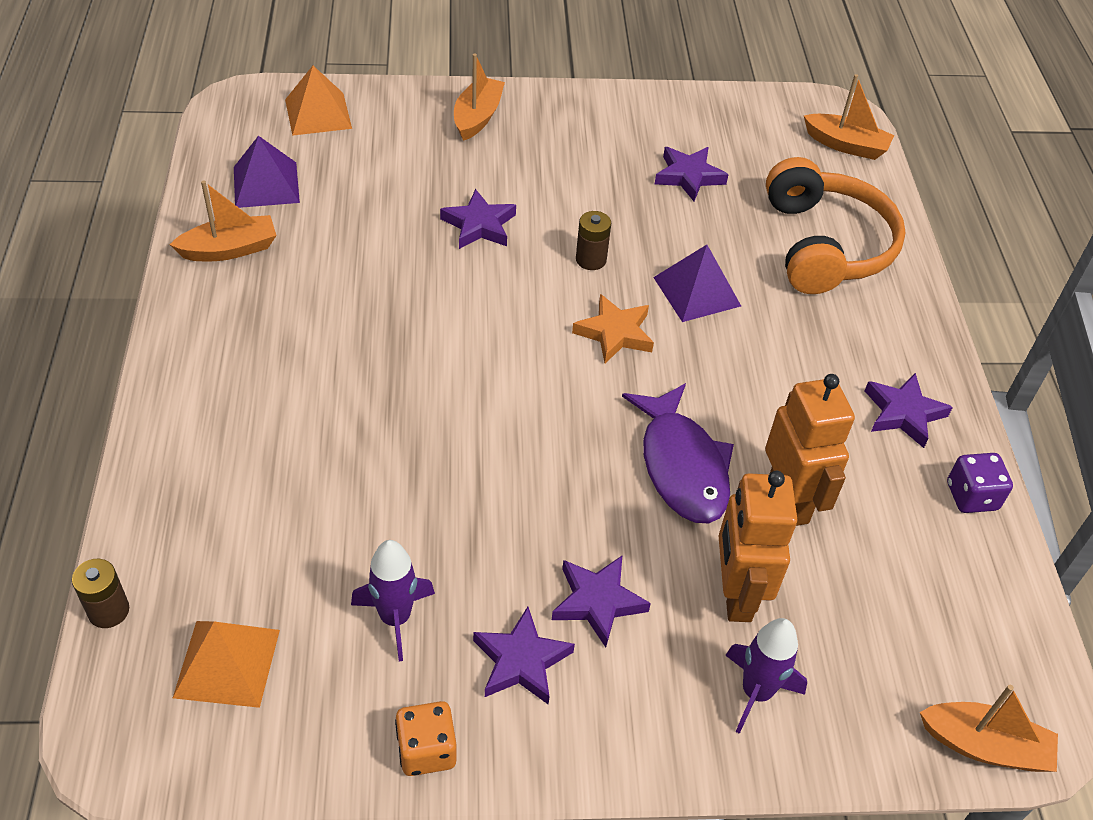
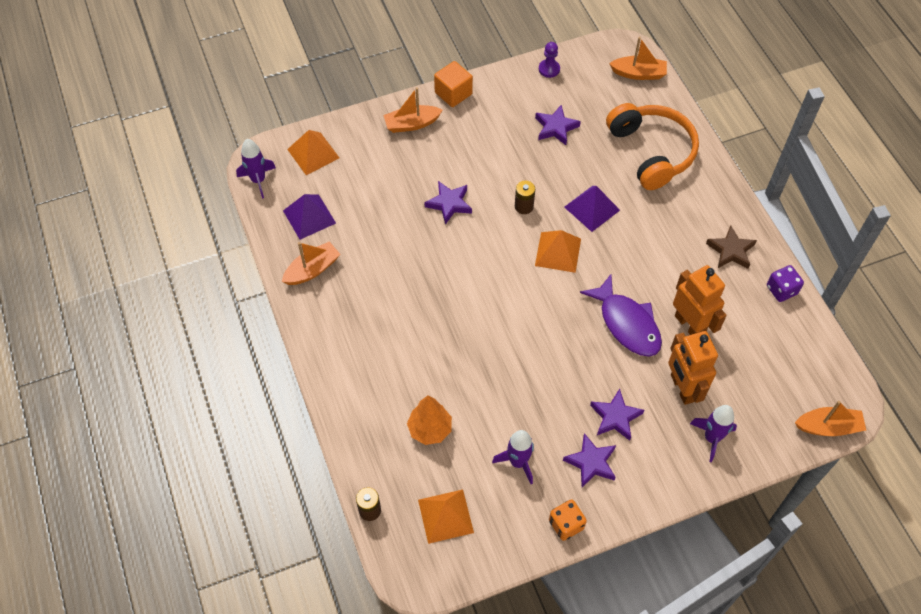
camera: 15 degrees left, 10 degrees up
(222, 123) = (258, 180): none -> purple rocket
(278, 520) = (430, 429): none -> orange tree
(477, 117) = (412, 124): orange boat -> orange boat turned 105 degrees counterclockwise
(557, 98) = (453, 93): none -> orange cube
(615, 333) = (558, 252): orange star -> orange pyramid
(712, 106) = (549, 69): none -> purple pawn
(903, 413) = (731, 251): purple star -> brown star

